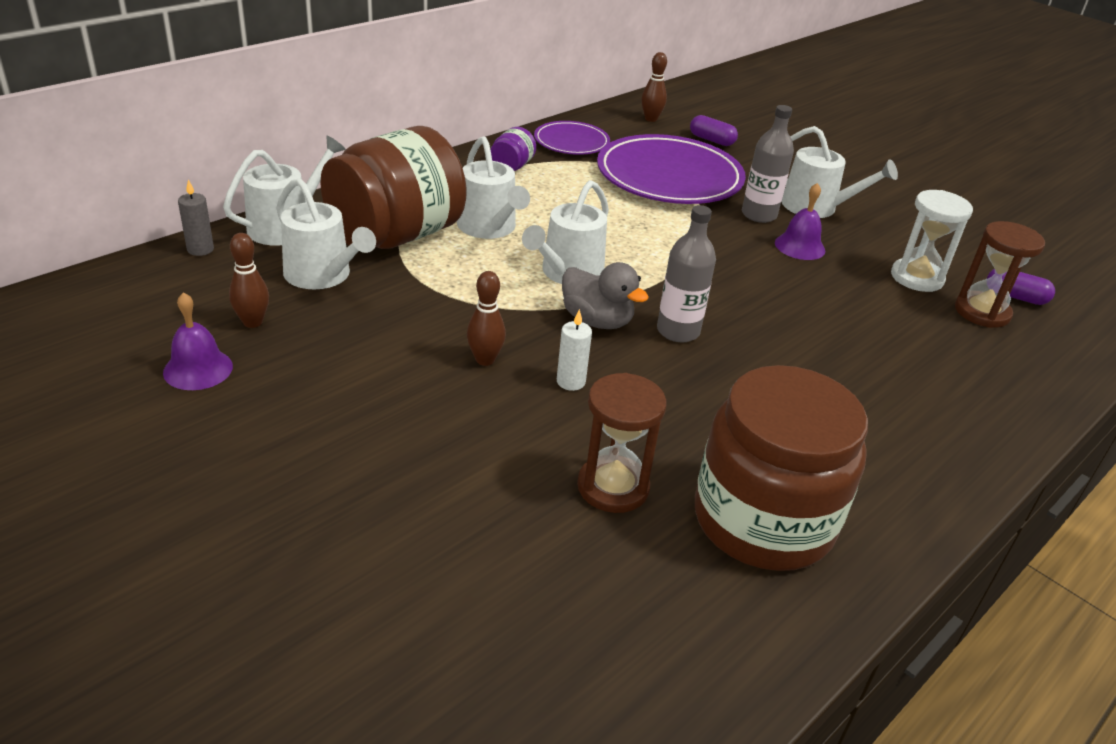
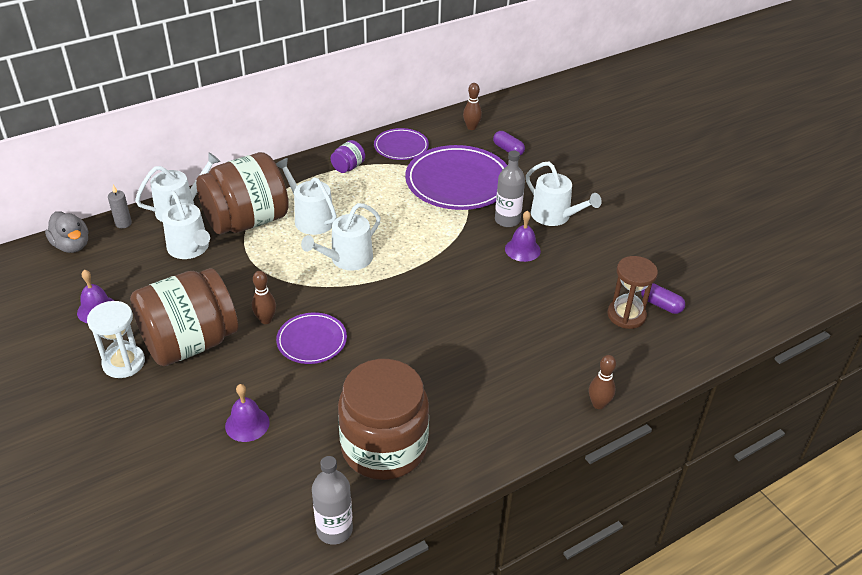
camera: 15 degrees right, 5 degrees up
(252, 322) = (137, 280): brown bowling pin -> brown bowling pin (598, 404)
(377, 403) = (190, 343): none -> brown jar
(489, 228) = (311, 219): white watering can -> white watering can turned 150 degrees clockwise
(526, 513) = (247, 424): none -> purple bell
(571, 382) = (312, 341): white candle -> purple plate
(597, 321) = (349, 298): grey duck -> grey duck (72, 245)
(613, 487) = (304, 414): brown hourglass -> none
(678, 331) = (399, 310): grey bottle -> grey bottle (334, 530)
(917, 278) = (595, 283): white hourglass -> white hourglass (124, 363)

